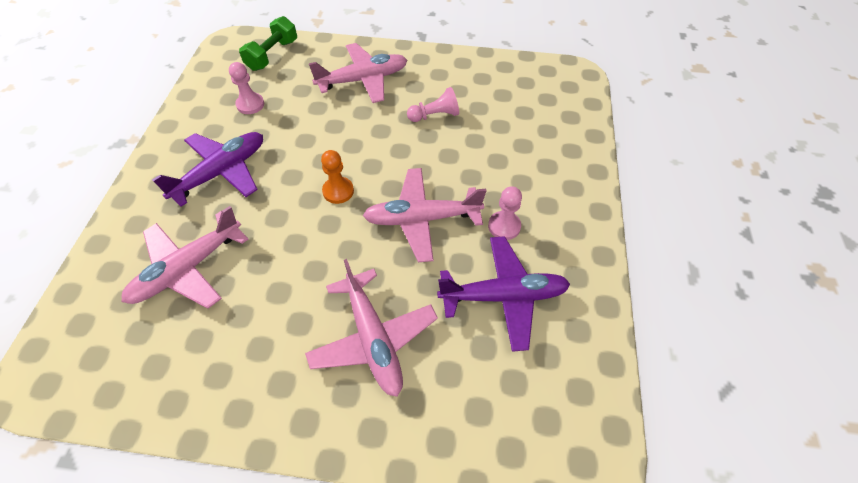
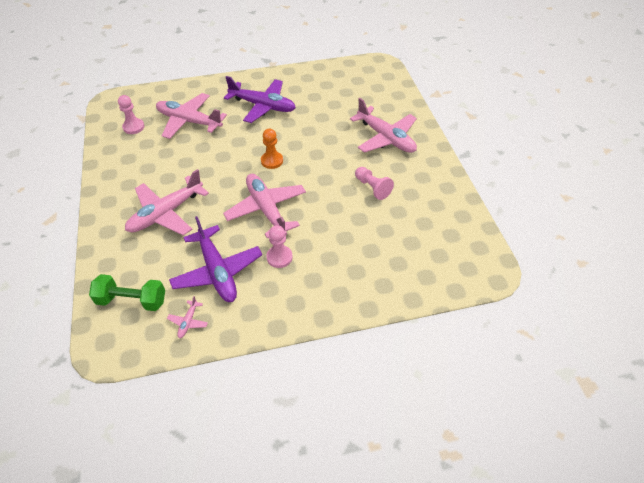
camera: 70 degrees right, 5 degrees down
(250, 104) = (326, 95): pink pawn -> pink pawn (133, 127)
(272, 55) = (381, 86): green dumbbell -> green dumbbell (132, 300)
(574, 346) = (188, 322): none -> pink plane

